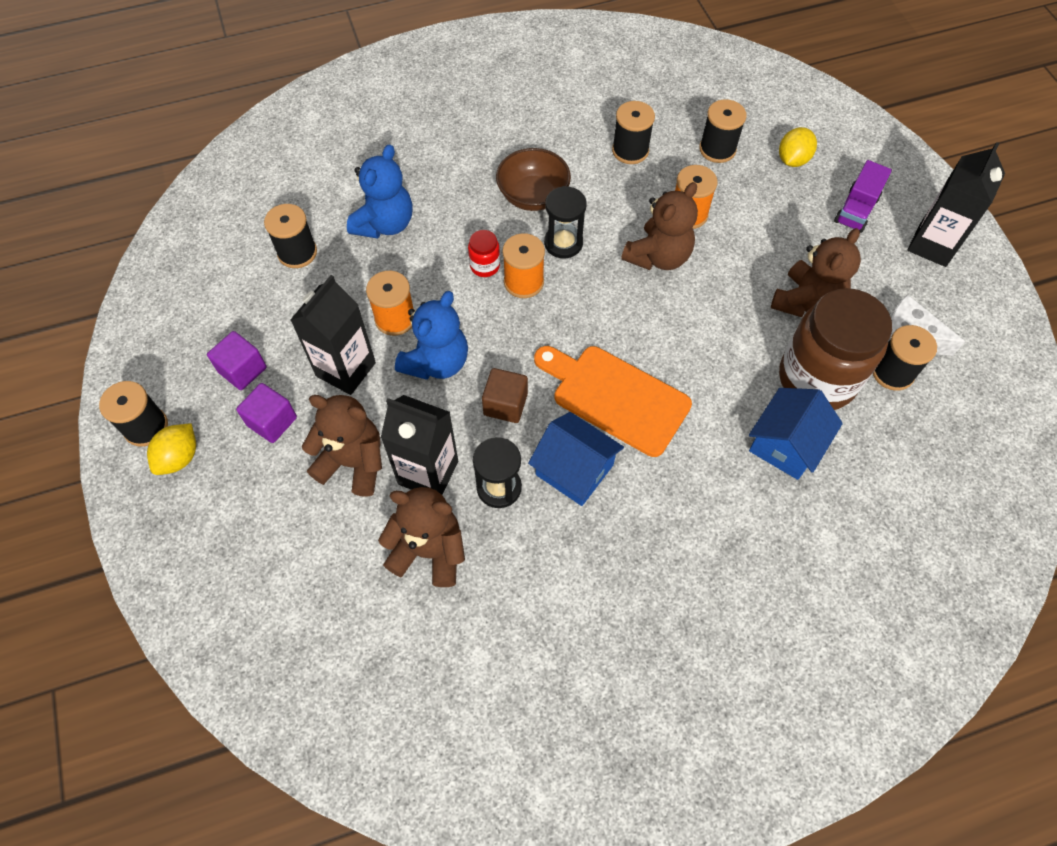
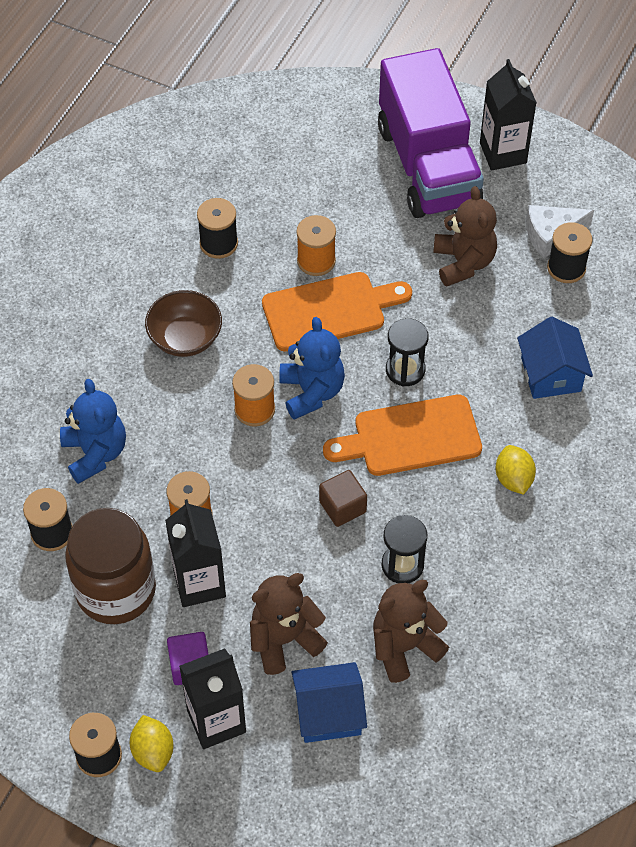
camera: 45 degrees left, 5 degrees down
(242, 370) = (121, 652): purple cube -> none
(428, 472) = (344, 599): black carton -> black carton (216, 721)
(436, 362) = (259, 520): blue teddy bear -> blue teddy bear (311, 392)
(485, 266) = (212, 421): red jar -> none
(563, 243) = (250, 356): black hourglass -> black hourglass (405, 370)
(574, 470) = (438, 509): blue house -> blue house (329, 713)
(658, 256) = (329, 311): brown teddy bear -> orange cutting board
(717, 149) = (282, 192): black spool -> none
(792, 160) = (345, 159): yellow lemon -> yellow lemon (513, 479)
(817, 379) = (525, 312): brown jar -> brown jar (116, 590)
(856, 210) = (427, 165): purple truck -> purple truck, size x2.45

